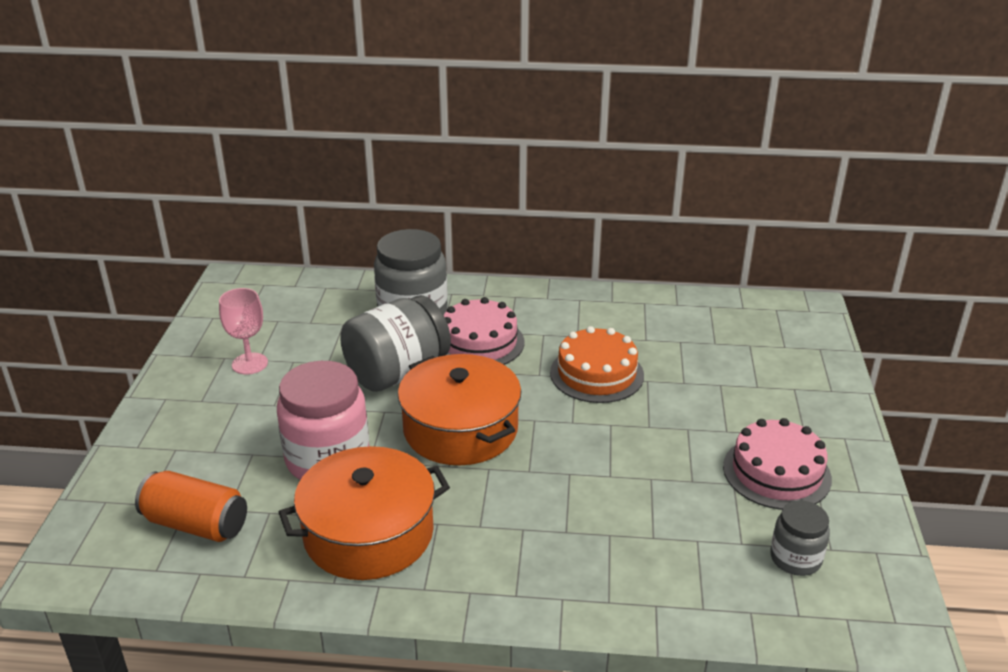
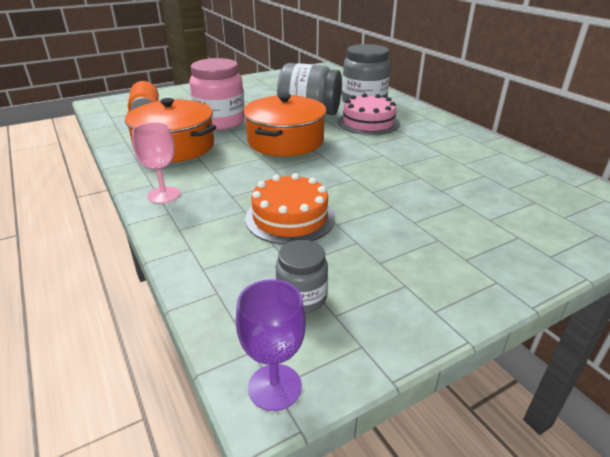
camera: 55 degrees right, 0 degrees up
(249, 364) = (268, 88): pink goblet -> pink goblet (164, 195)
(596, 374) = (397, 160): orange cake -> orange cake (290, 218)
(776, 472) = (397, 258): pink cake -> none
(895, 621) = (275, 387): none -> purple goblet

